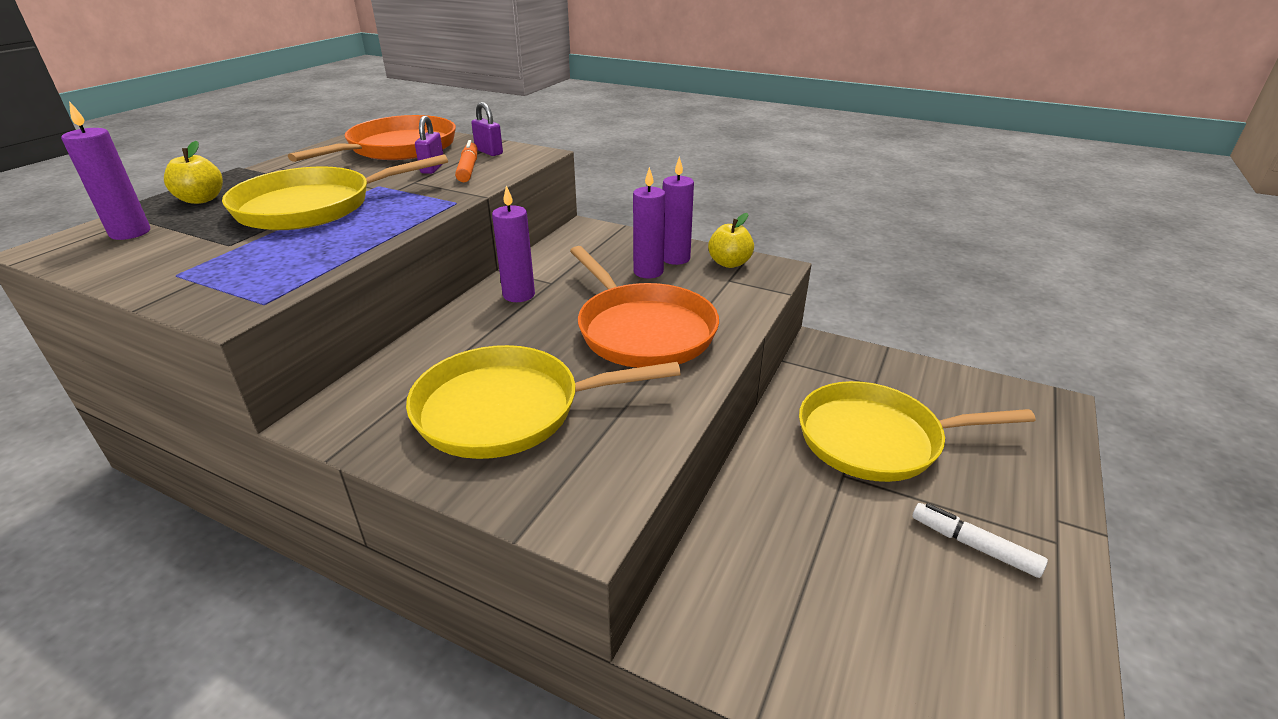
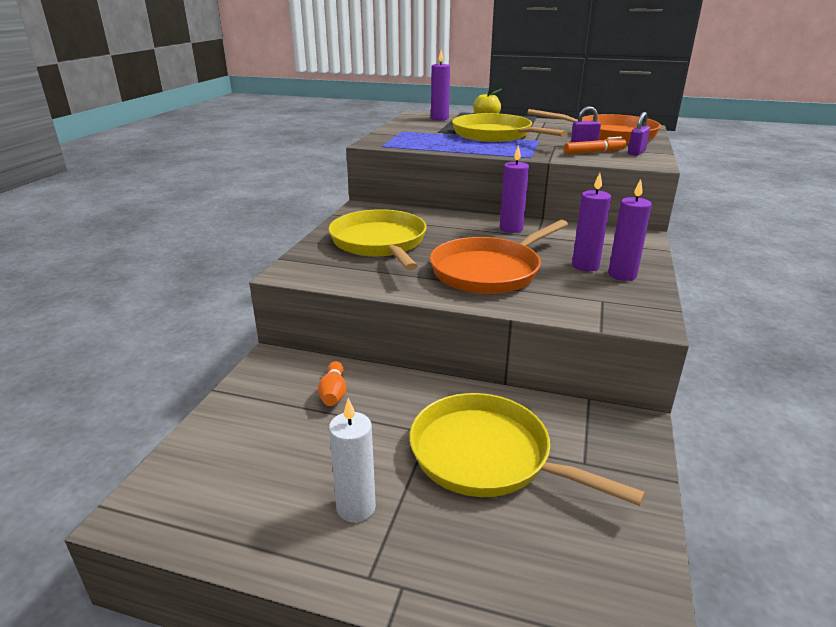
camera: 80 degrees right, 5 degrees down
(729, 263) = (637, 299): yellow apple -> none
(770, 556) = (333, 393): none -> orange bowling pin
(875, 439) = (486, 456): yellow pan -> yellow pan turned 45 degrees counterclockwise
(973, 545) = (356, 507): white marker -> white candle

